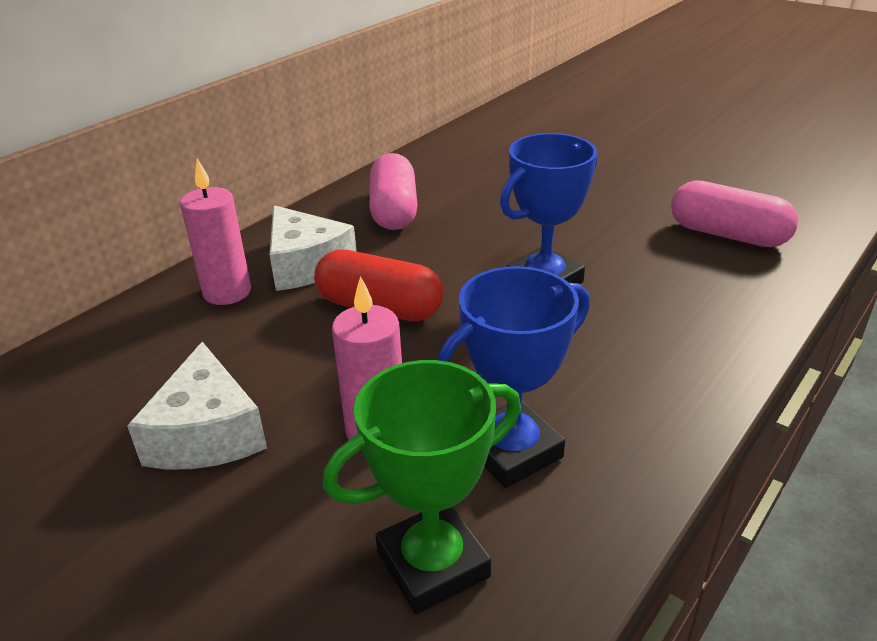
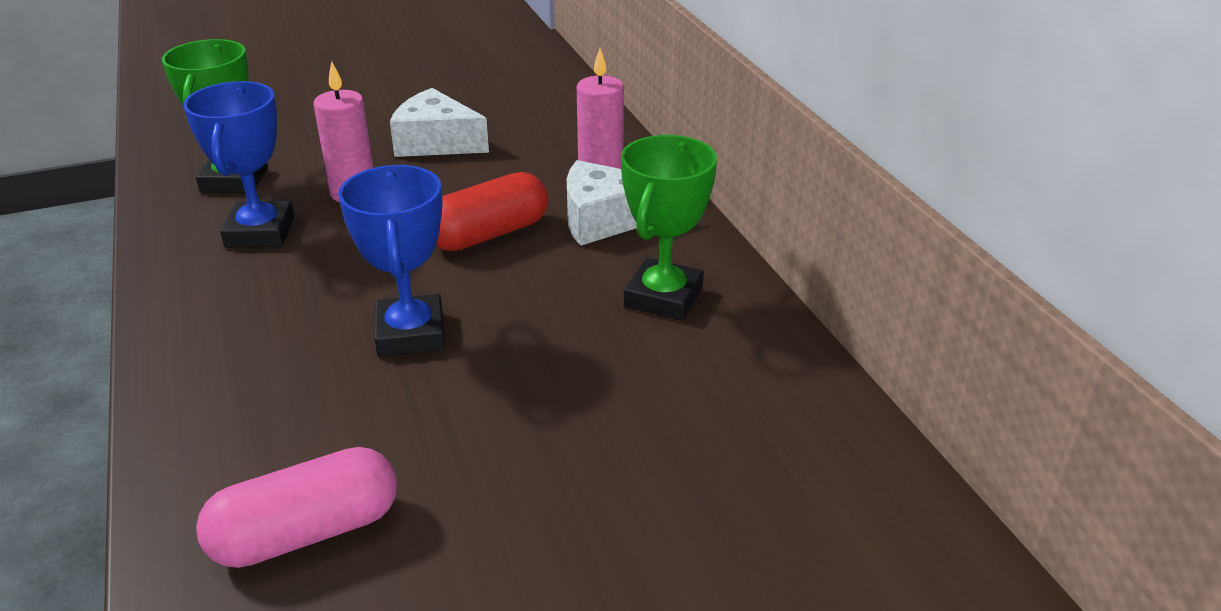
camera: 120 degrees right, 0 degrees up
(394, 211) = (663, 297): pink capsule -> green trophy

